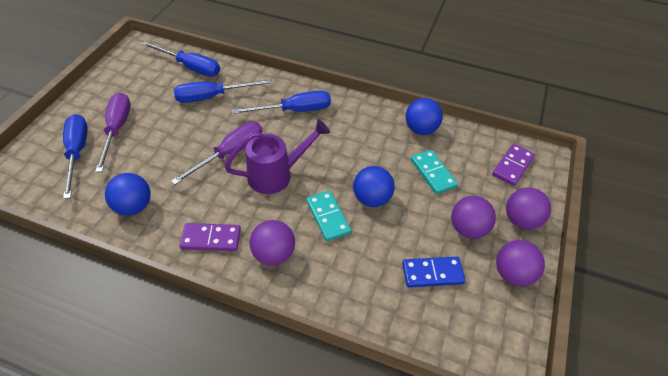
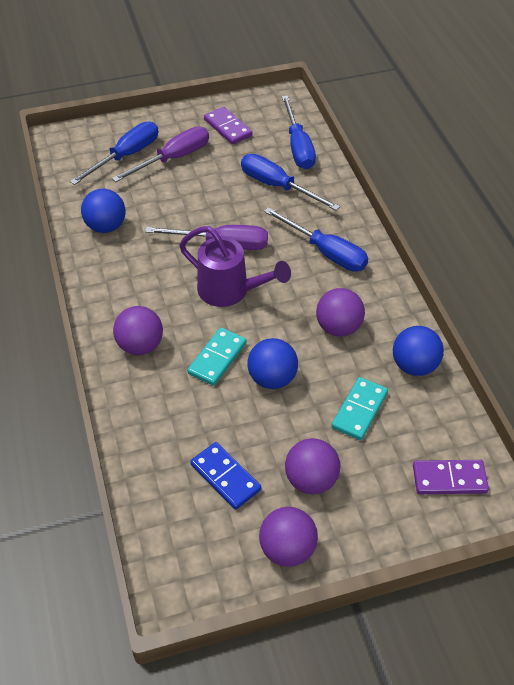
camera: 55 degrees right, 0 degrees up
(211, 239) = (119, 295): purple domino -> purple domino (227, 128)
(521, 220) = (372, 525): purple ball -> purple ball (338, 327)

